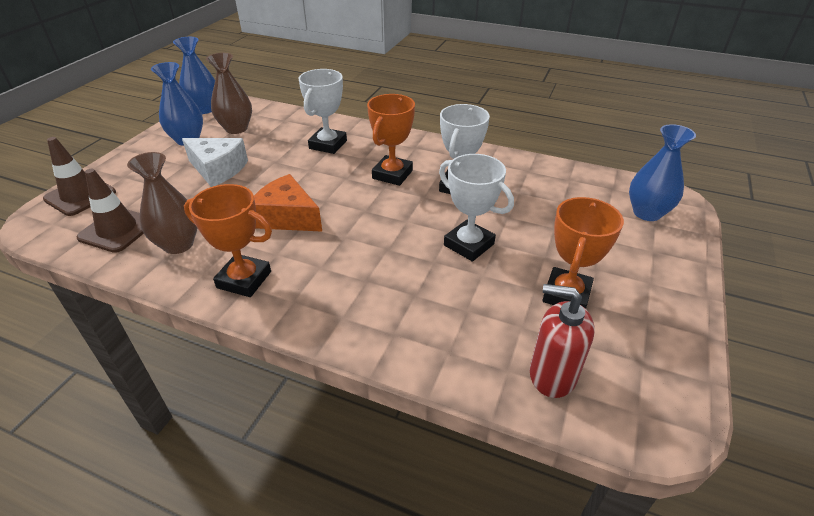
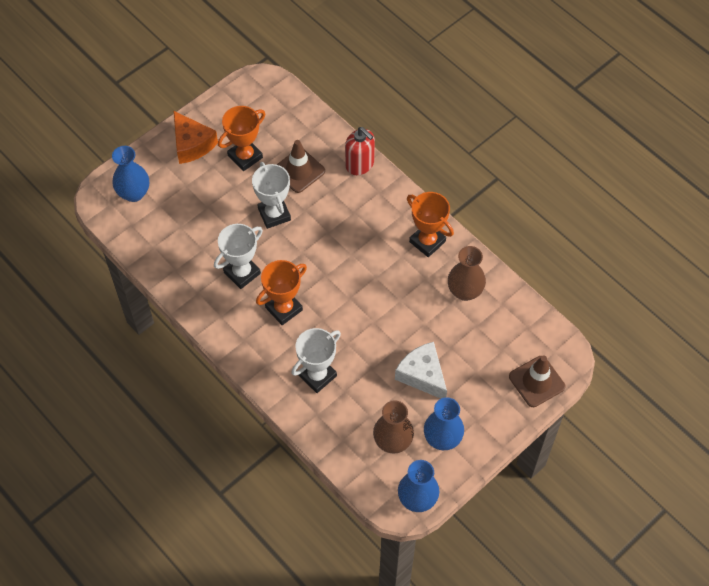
camera: 155 degrees left, 20 degrees up
(117, 230) = (506, 324): brown traffic cone -> brown traffic cone (299, 170)
(287, 217) = (383, 290): orange cheese -> orange cheese (192, 144)
(552, 375) = (291, 119): red soap dispenser -> red soap dispenser (360, 164)

